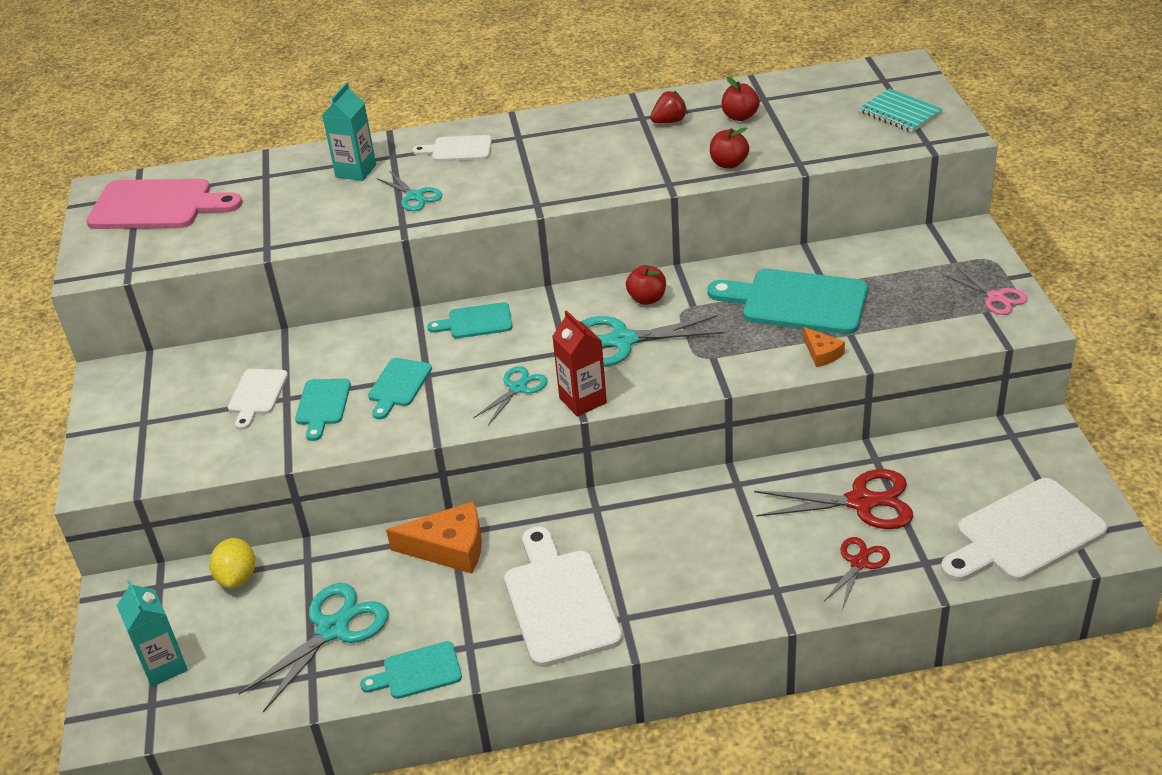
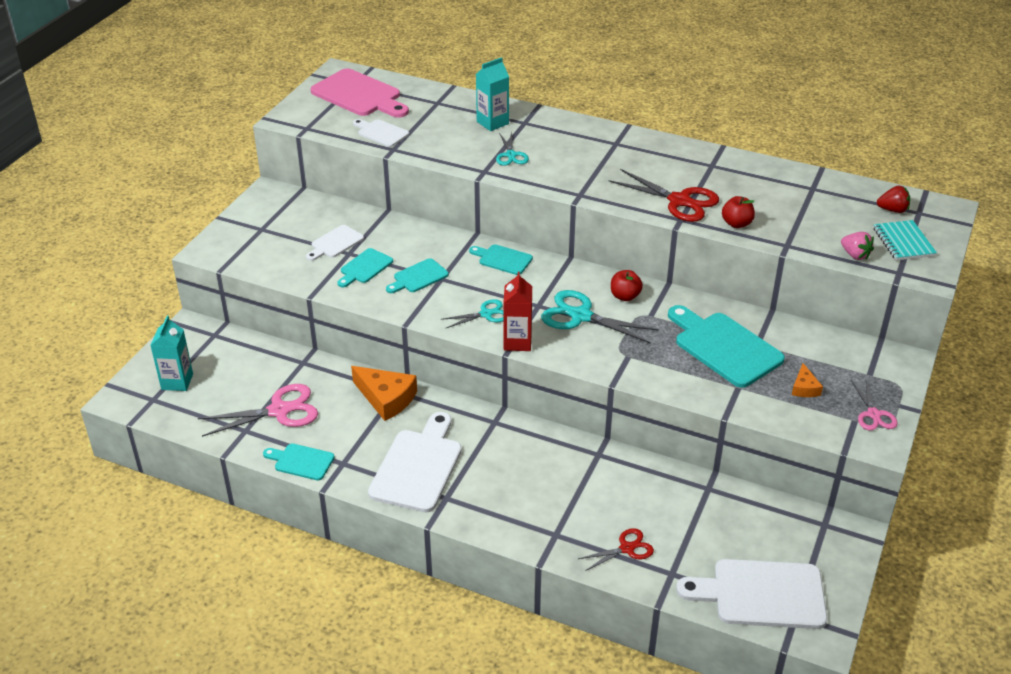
camera: 30 degrees right, 0 degrees up
(237, 577) = (257, 352): yellow lemon -> none
(332, 629) = (279, 411): turquoise scissors -> pink scissors
(458, 149) = (569, 136): white cutting board -> white cutting board (381, 133)
(669, 121) = (727, 176): red strawberry -> red strawberry (893, 210)
(740, 116) = (781, 194): red apple -> none
(822, 353) = (704, 390): orange cheese -> orange cheese (804, 388)
(861, 502) = (669, 510): red scissors -> red scissors (679, 201)
(871, 144) = (855, 255): none -> pink strawberry

